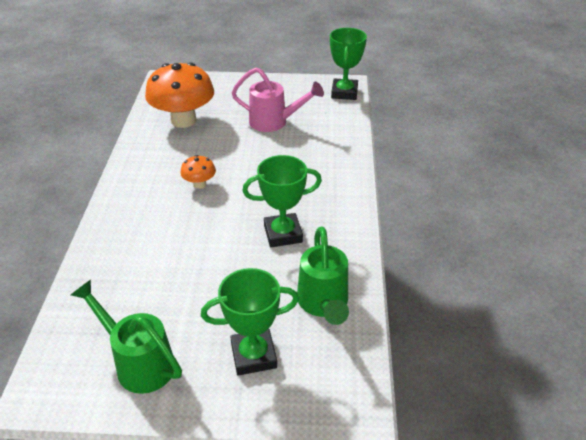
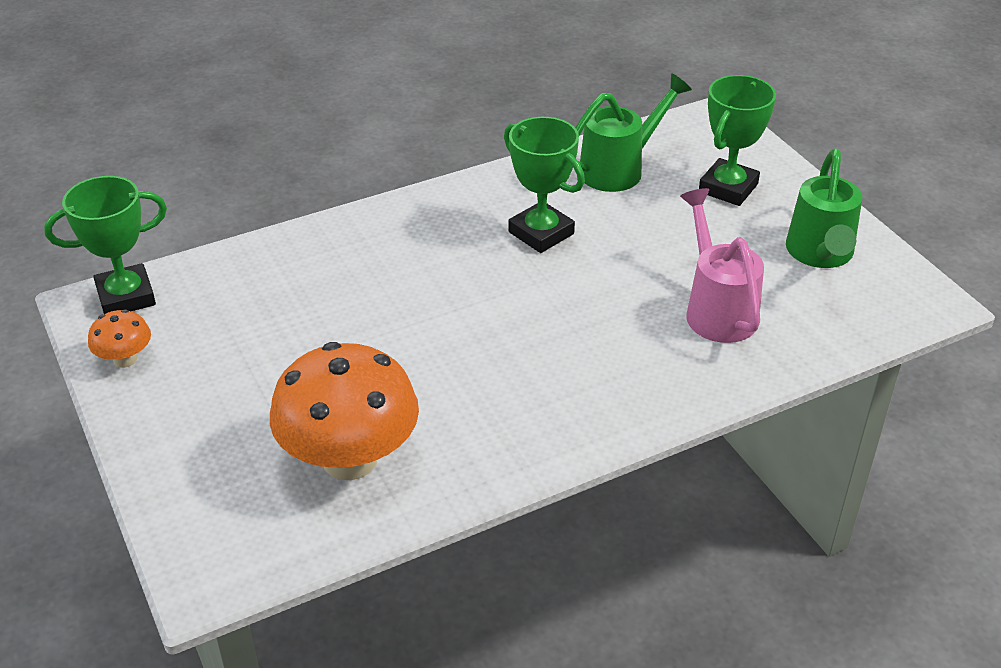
camera: 120 degrees left, 0 degrees up
(199, 184) = (510, 349): orange mushroom -> orange mushroom (125, 359)
(253, 355) = (728, 188): green trophy -> green trophy turned 75 degrees clockwise
(274, 122) = (280, 341): pink watering can -> pink watering can (717, 309)

